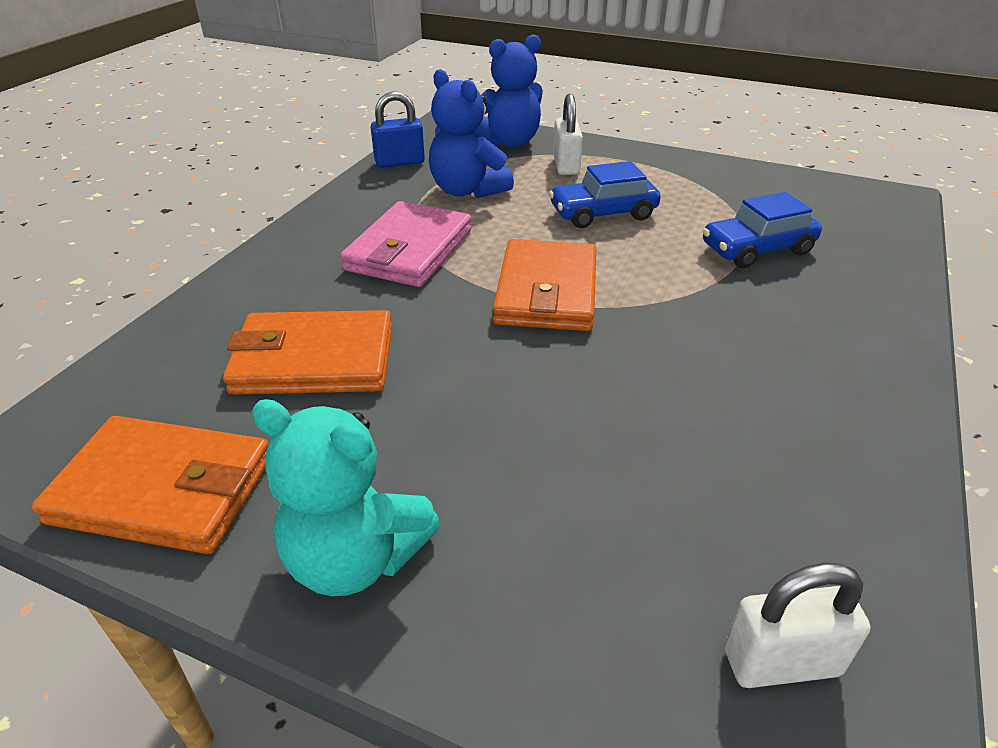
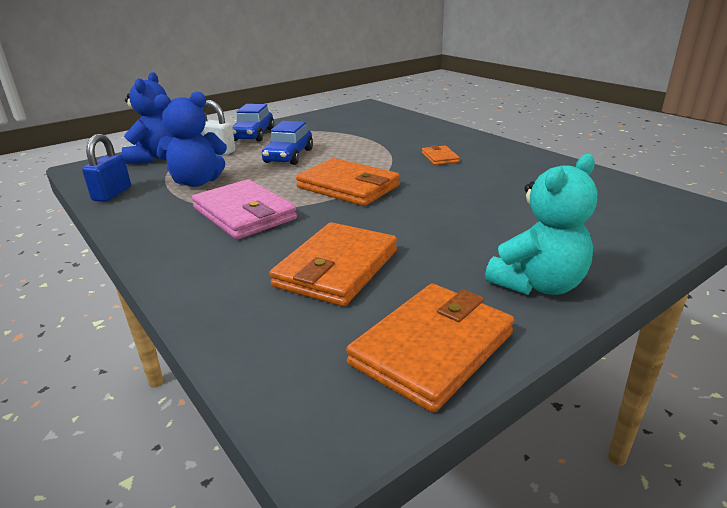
camera: 60 degrees left, 10 degrees down
(745, 337) = (439, 157): none -> orange wallet
(757, 249) = (373, 137): blue car -> blue car (253, 135)
(781, 662) = (637, 205): white padlock -> none

